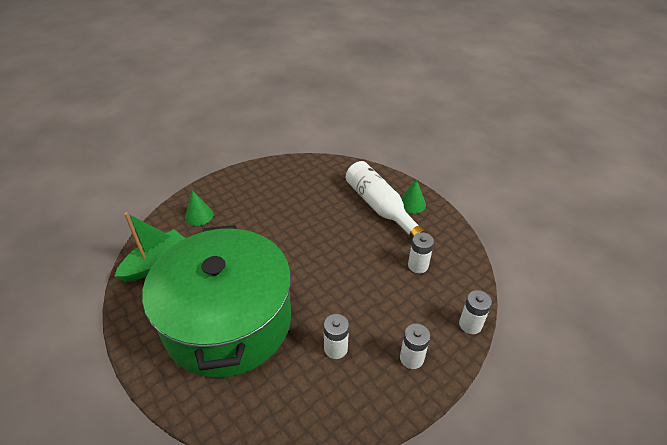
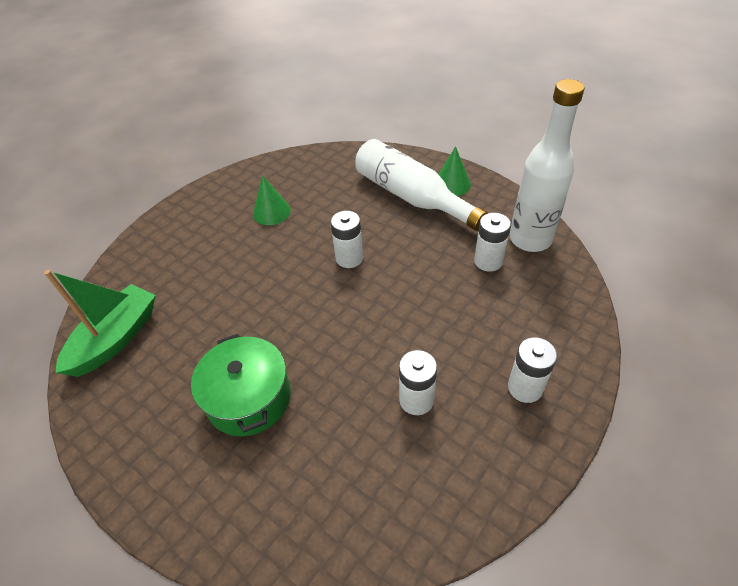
camera: 10 degrees left, 5 degrees up
(199, 215) = (163, 258): green cone -> green cone (271, 212)
(228, 321) = (249, 398): green pot -> green pot, size x0.45
(454, 256) = (530, 239): none -> white bottle
(470, 324) = (584, 323): white battery -> white battery (349, 258)

